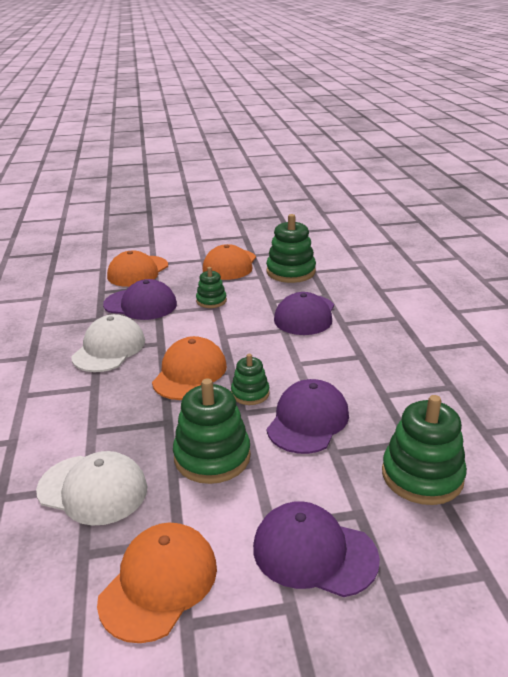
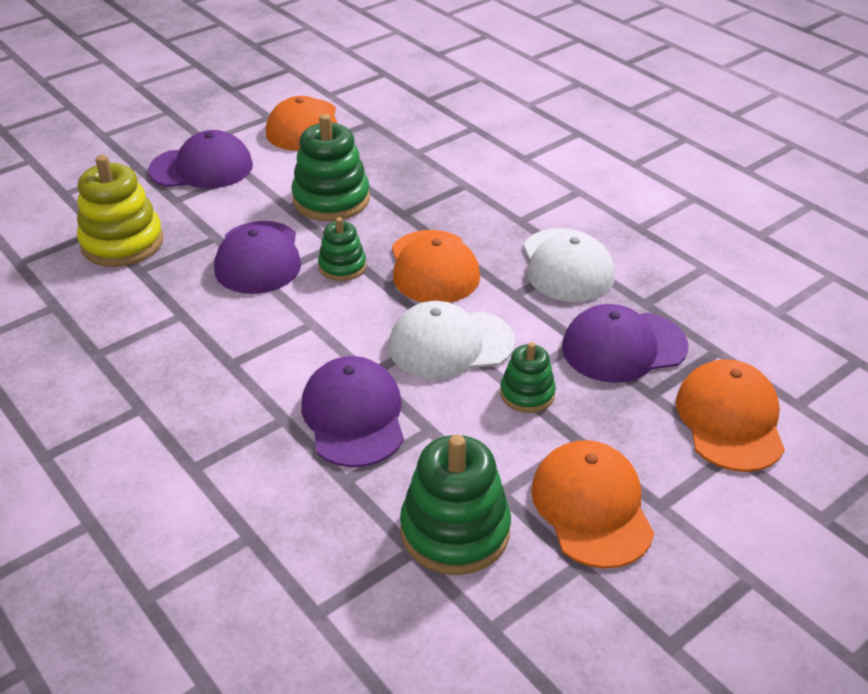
camera: 150 degrees right, 10 degrees up
(93, 489) = (409, 151): white cap -> white cap (450, 344)
(422, 475) = (122, 243): green stacking toy -> yellow stacking toy

